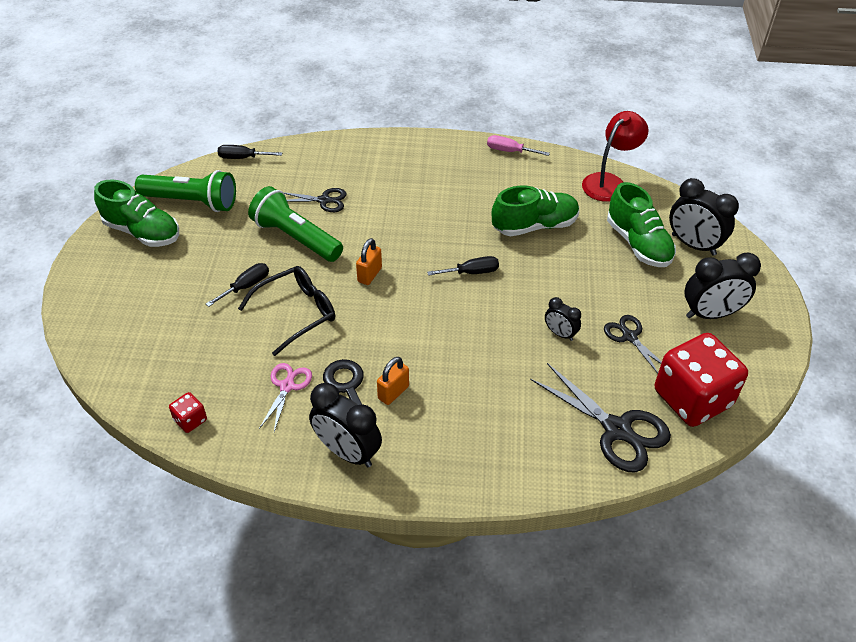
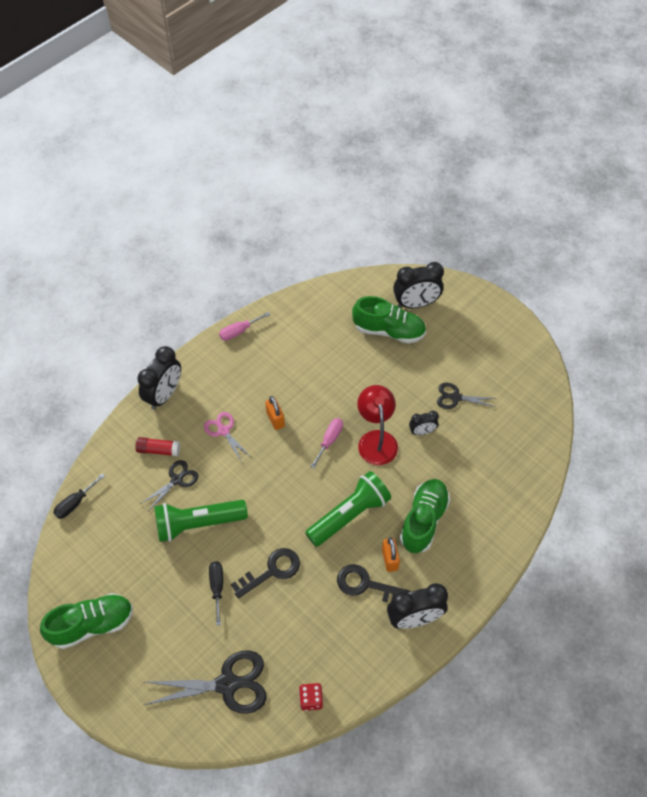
camera: 50 degrees left, 10 degrees up
(192, 201) = (91, 569): green flashlight -> green flashlight (349, 515)
(287, 386) = (332, 620): pink scissors -> pink scissors (223, 431)
(297, 313) = (271, 571): black glasses -> black key
(340, 173) = (158, 450): none -> red glue stick
(369, 275) = (277, 502): orange padlock -> orange padlock (275, 419)
(472, 272) = (329, 440): black screwdriver -> pink screwdriver
(535, 225) = (322, 373): green shoe -> green shoe (423, 520)
(609, 182) = (323, 301): red lamp -> red lamp (376, 439)
(617, 429) = (514, 460): black scissors -> black scissors (227, 684)
(692, 398) = (524, 404): red dice -> none
(710, 314) = (474, 342): black clock -> black clock (164, 395)

